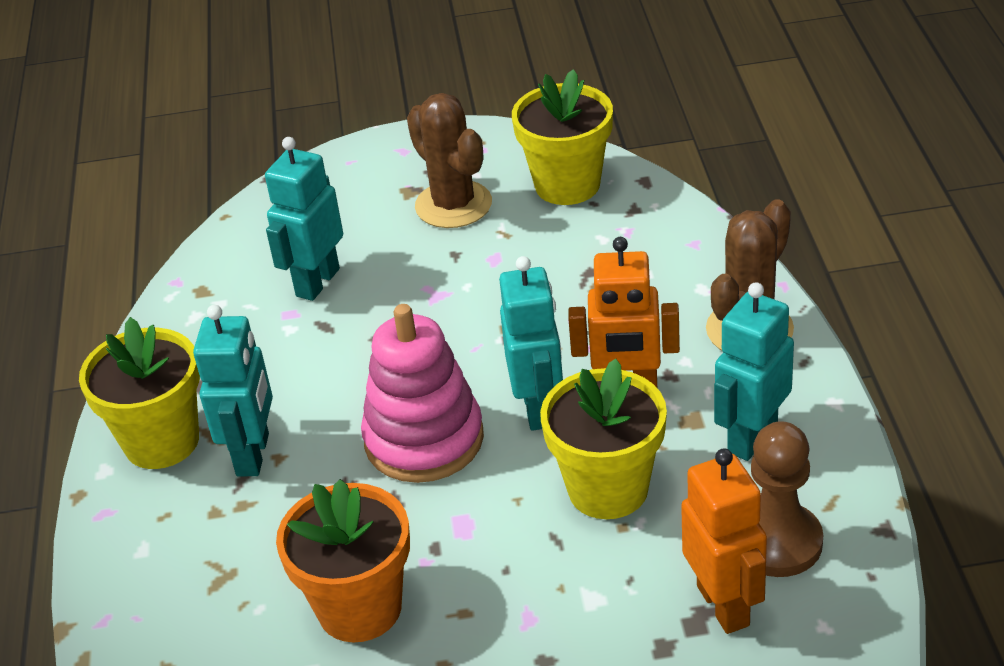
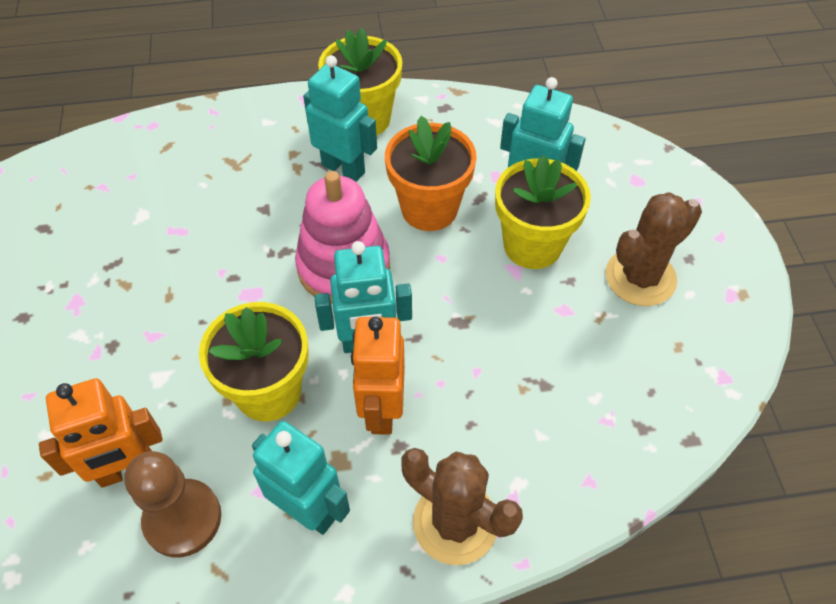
camera: 85 degrees right, 15 degrees up
(254, 455) = (343, 168): turquoise robot -> turquoise robot turned 150 degrees counterclockwise
(359, 608) = (188, 237): orange flower pot -> orange flower pot (429, 209)
(567, 185) = (678, 369): yellow flower pot -> yellow flower pot (532, 245)

